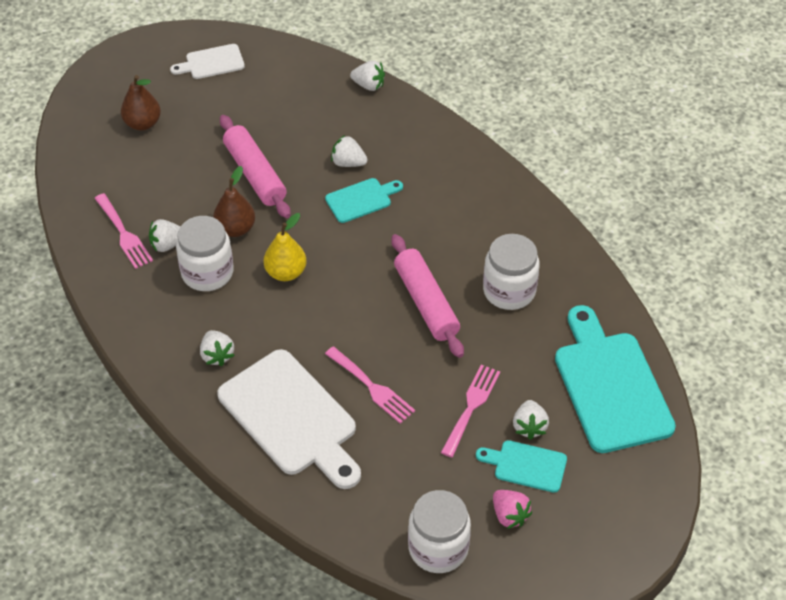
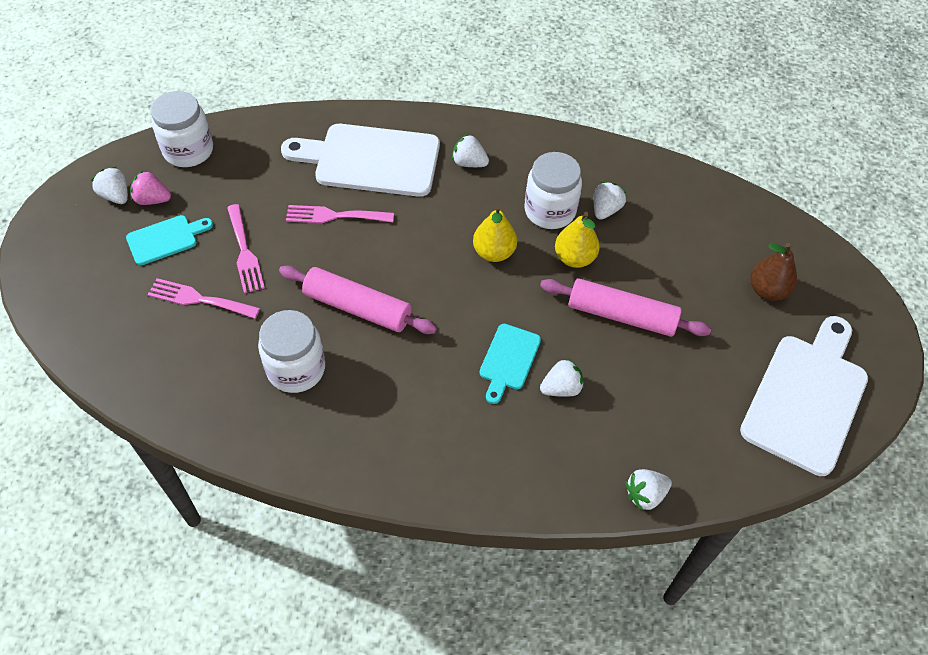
camera: 135 degrees right, 5 degrees up
(124, 234) = (645, 195): pink fork -> pink fork (198, 299)
(211, 62) = (807, 397): white cutting board -> white cutting board, size x2.00
(235, 229) = (574, 258): brown pear -> yellow pear
(529, 427) = (185, 268): white strawberry -> white strawberry (116, 196)
(610, 386) = (139, 345): turquoise cutting board -> none

